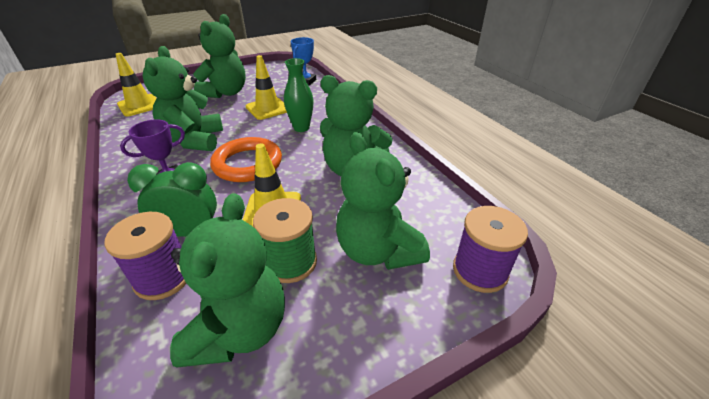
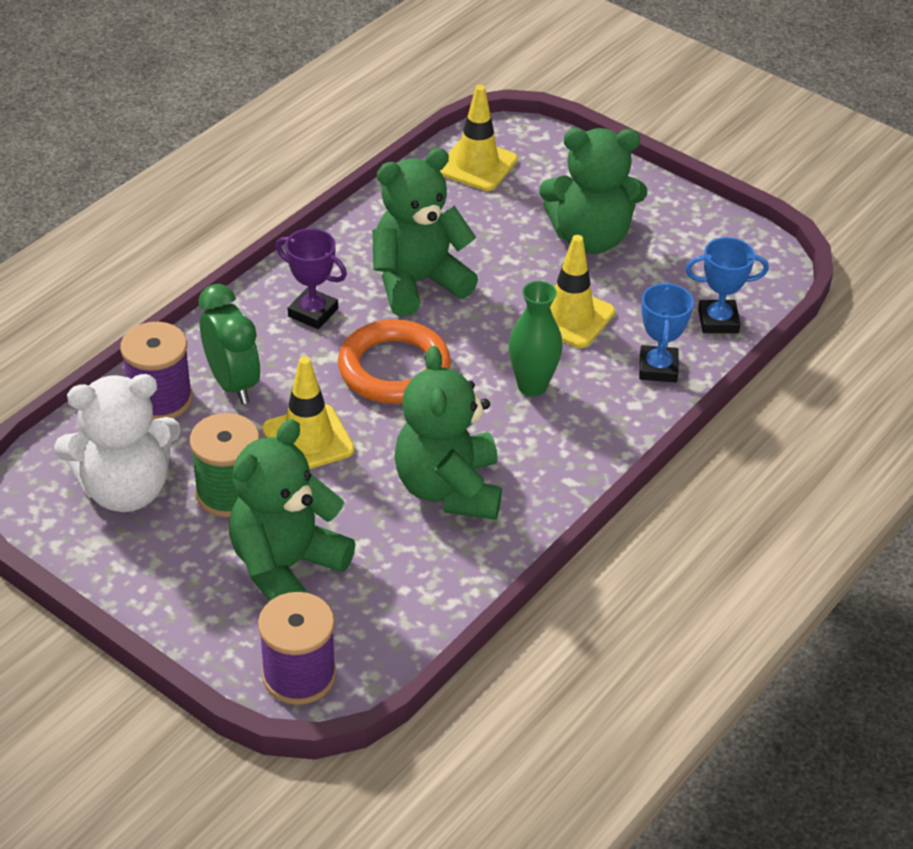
camera: 65 degrees right, 5 degrees up
(239, 329) = (126, 489): green teddy bear -> white teddy bear
(319, 98) = (658, 368): none -> blue trophy

